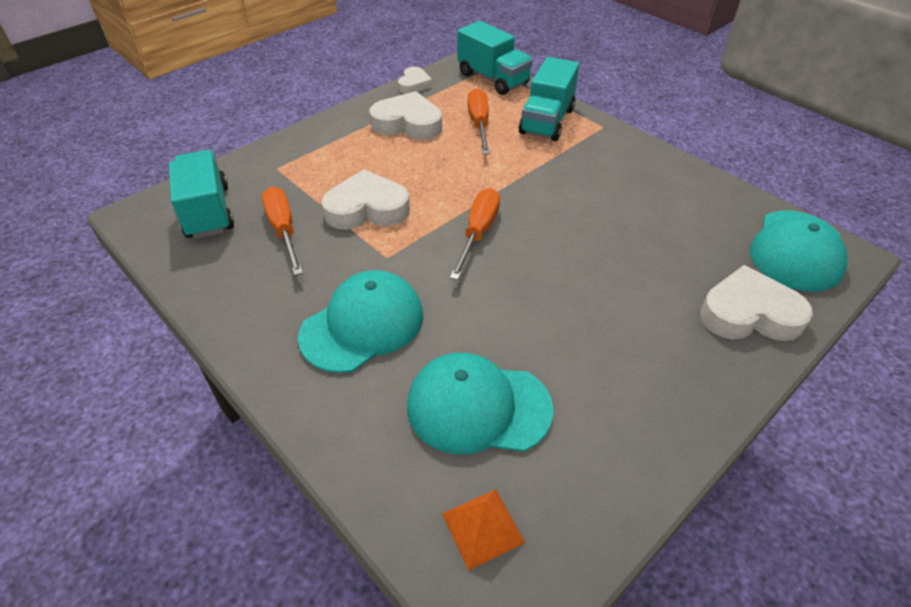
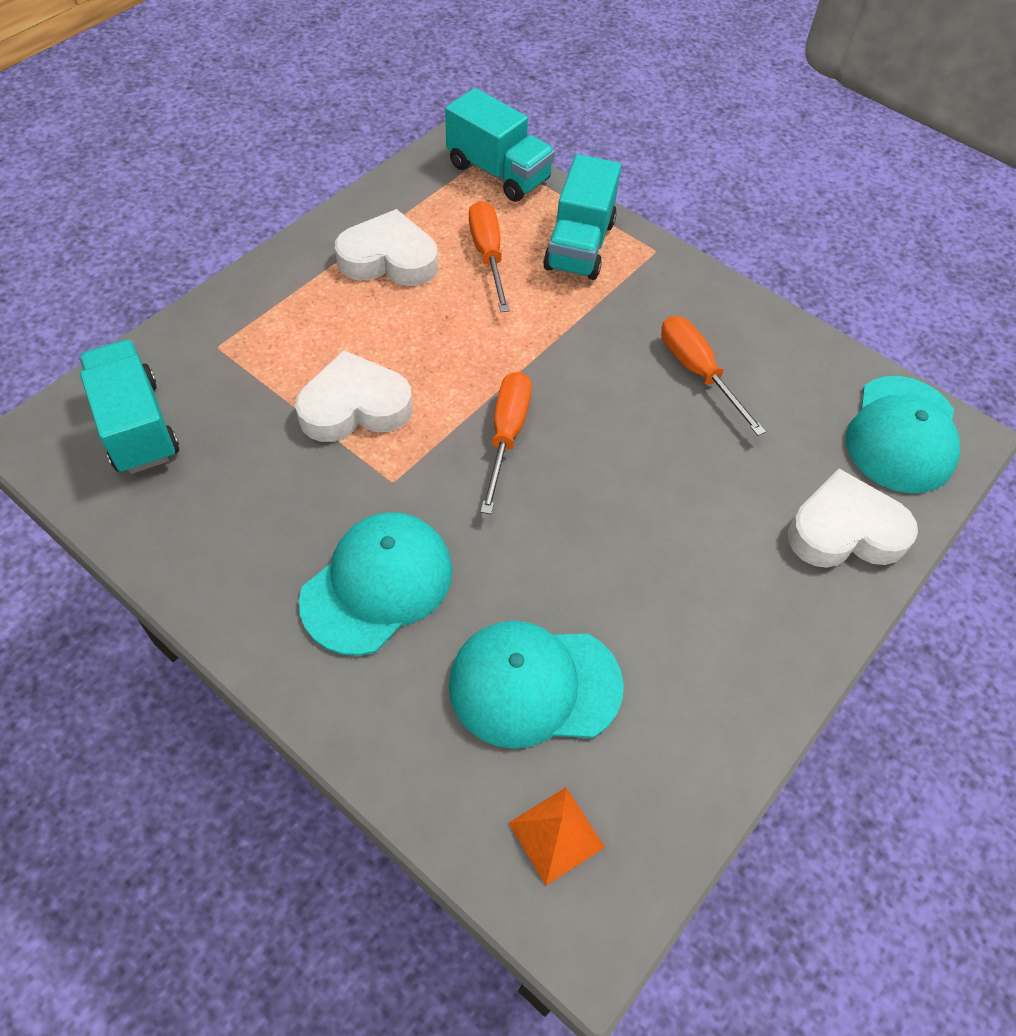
camera: 10 degrees left, 10 degrees up
(283, 230) = (248, 449): orange screwdriver -> orange screwdriver (698, 372)
(414, 84) = (388, 188): white heart -> none

